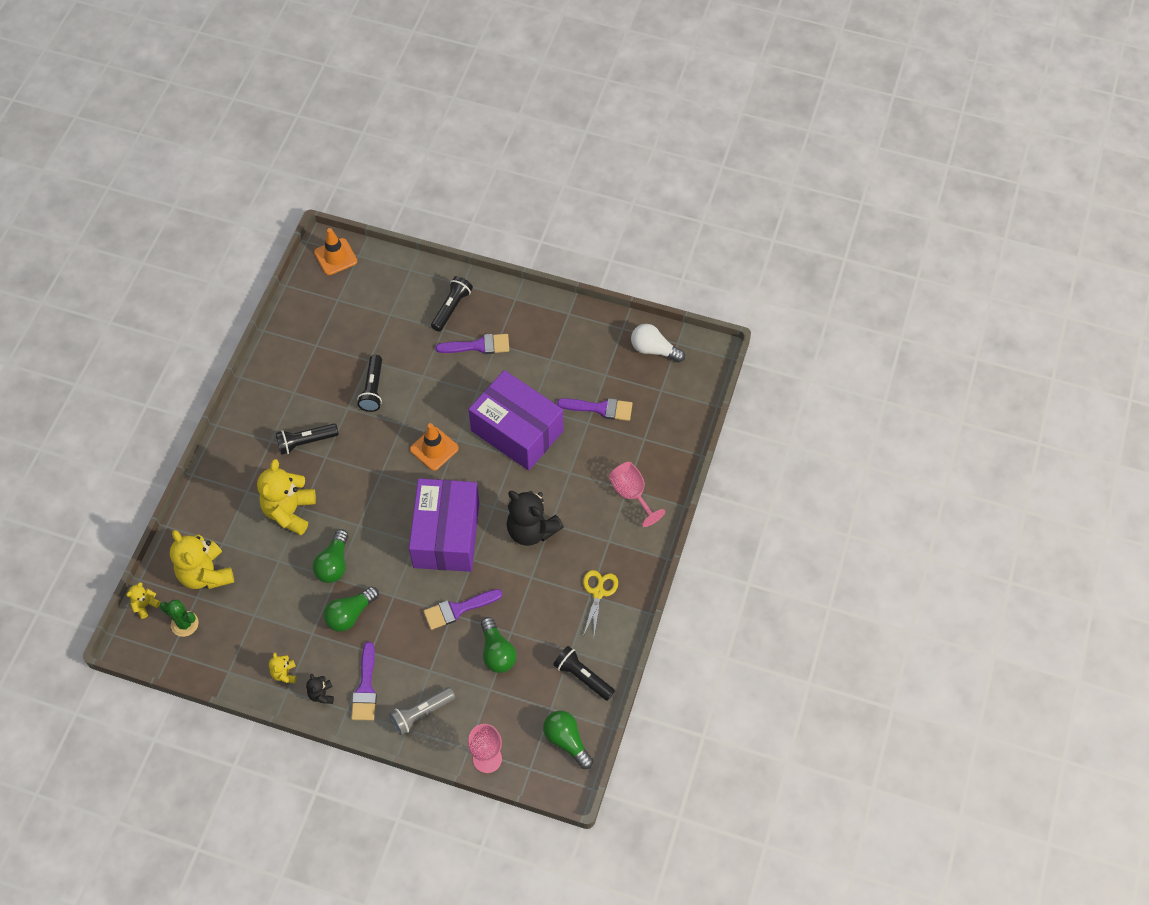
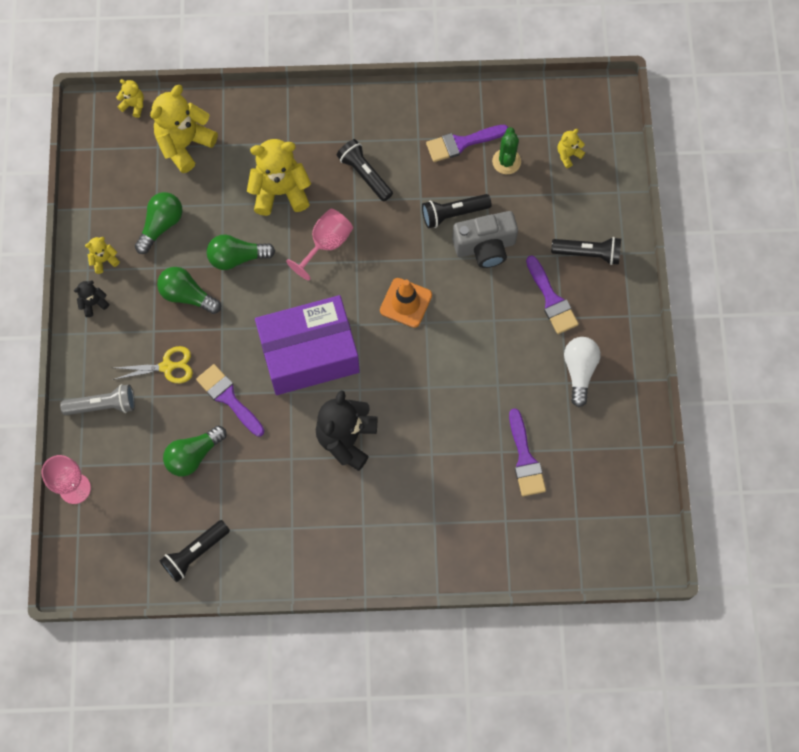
camera: 70 degrees right, 10 degrees up
(184, 624) = (126, 148): green cactus -> green cactus (506, 161)
(335, 257) = (601, 111): orange traffic cone -> none
(362, 292) = (568, 155): none -> yellow teddy bear
(365, 688) = (113, 341): purple brush -> purple brush (461, 143)
(412, 376) = (485, 247): none -> grey camera
(421, 713) = (103, 405): grey flashlight -> grey flashlight turned 135 degrees clockwise
(517, 431) = (461, 379): purple box -> none
(566, 741) = (118, 562): green light bulb -> green light bulb (161, 225)
(582, 676) = (195, 553): black flashlight -> black flashlight turned 150 degrees counterclockwise
(598, 593) = (297, 535): yellow scissors -> yellow scissors (167, 367)
(632, 494) = (430, 531): pink goblet -> pink goblet (326, 244)
(654, 350) = (627, 492): white light bulb -> white light bulb (579, 371)

